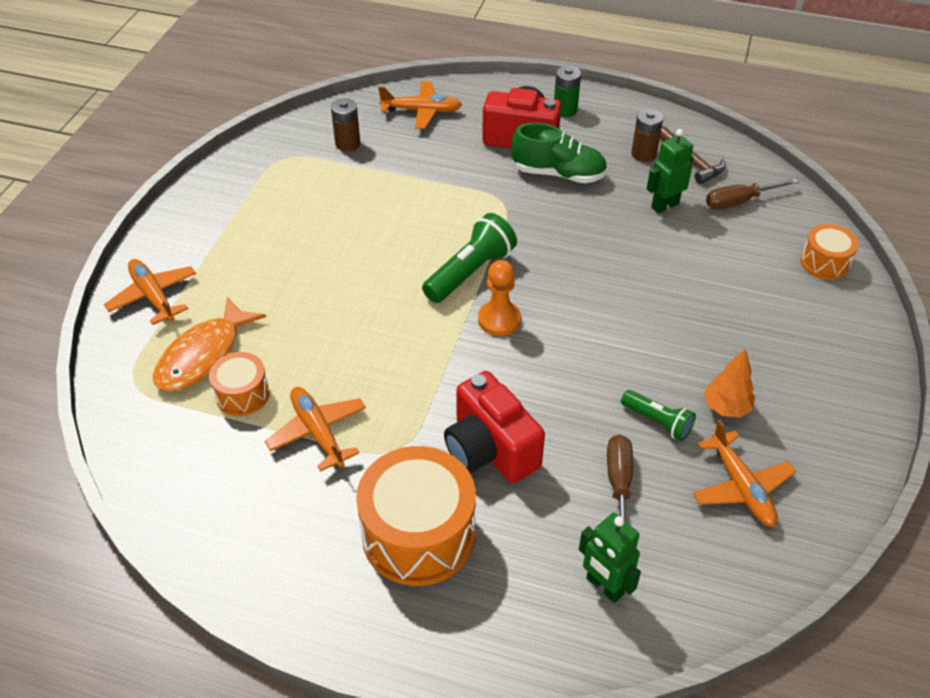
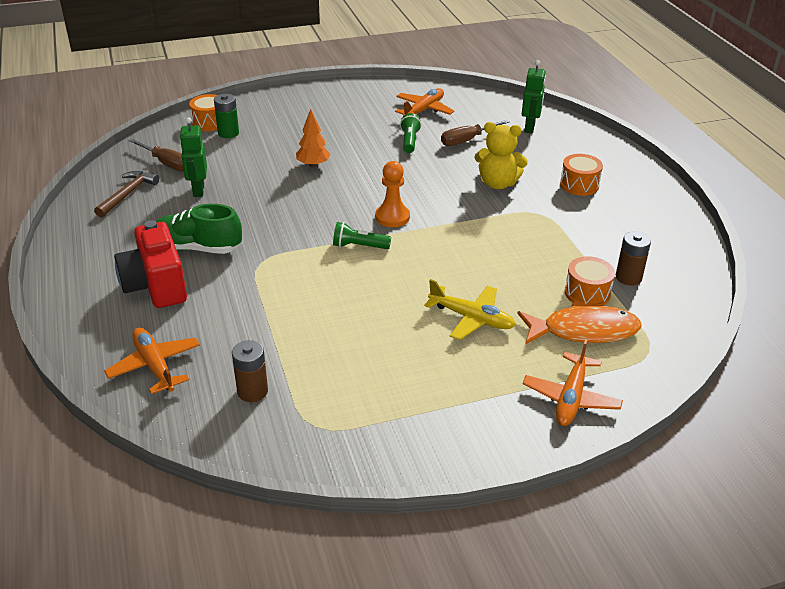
camera: 125 degrees left, 10 degrees down
(297, 292) = (472, 318): none -> yellow plane
(318, 432) = (569, 247): orange plane -> none
(418, 534) = (579, 185): orange drum -> orange drum, size x0.53
(470, 272) = (359, 246): green flashlight -> green flashlight, size x0.60
(490, 450) = (497, 183): red camera -> yellow teddy bear
(558, 174) = (197, 248): green shoe -> green shoe turned 60 degrees counterclockwise
(565, 110) = (91, 277): green battery -> green battery (228, 133)
(643, 154) = (134, 217): brown battery -> brown battery (628, 277)
(664, 205) = (198, 190): green robot -> green robot turned 60 degrees clockwise
(726, 407) = (374, 125): orange tree -> orange tree (313, 165)

